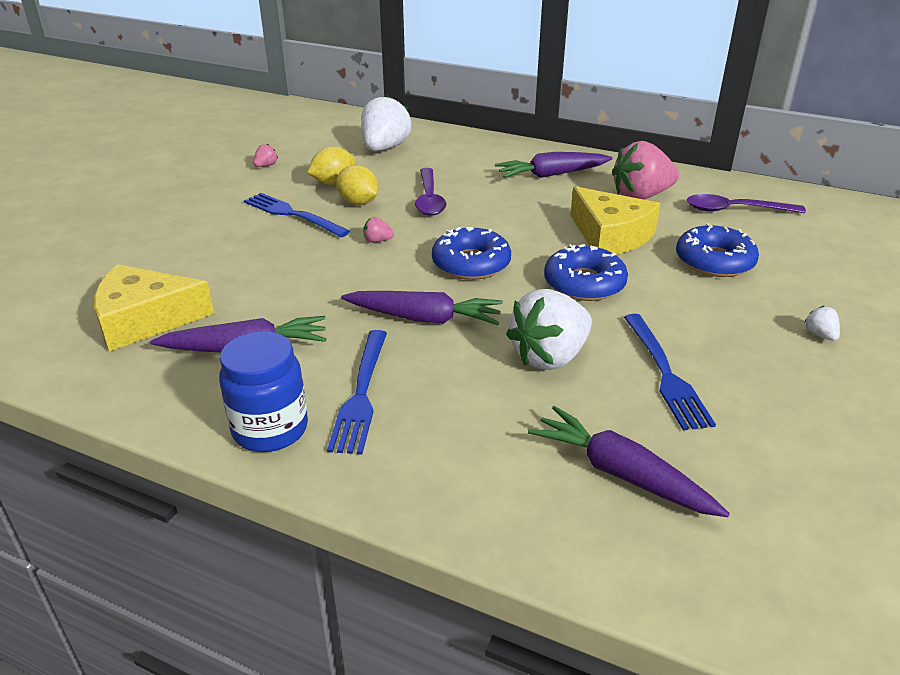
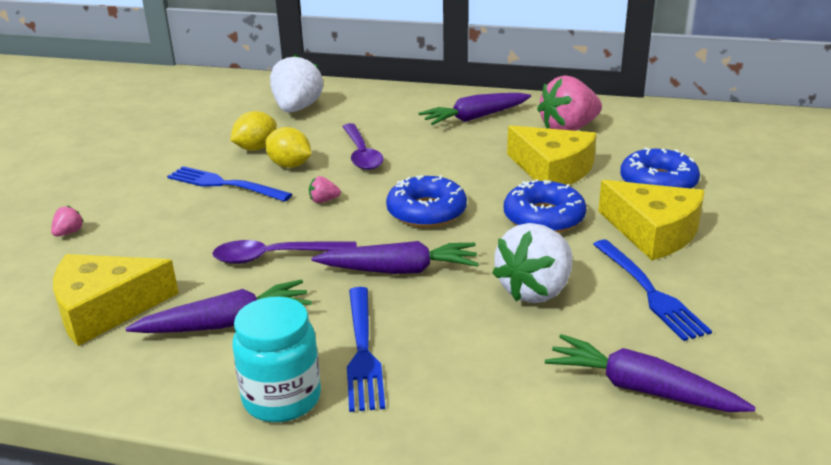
camera: 10 degrees left, 5 degrees down
(266, 166) = (177, 138): pink strawberry -> pink strawberry (69, 233)
(270, 429) = (282, 398): blue jar -> turquoise jar
(691, 312) = (653, 232): none -> yellow cheese
(735, 210) = (660, 133): purple spoon -> purple spoon (275, 257)
(820, 335) = (776, 238): white strawberry -> none

